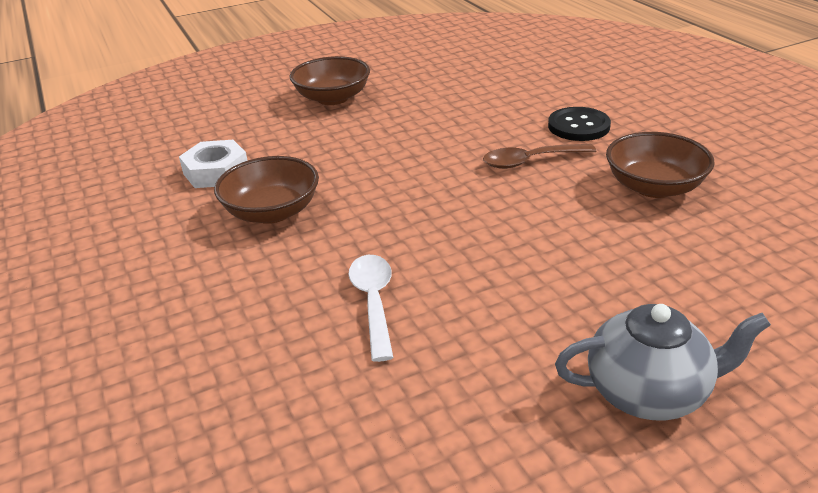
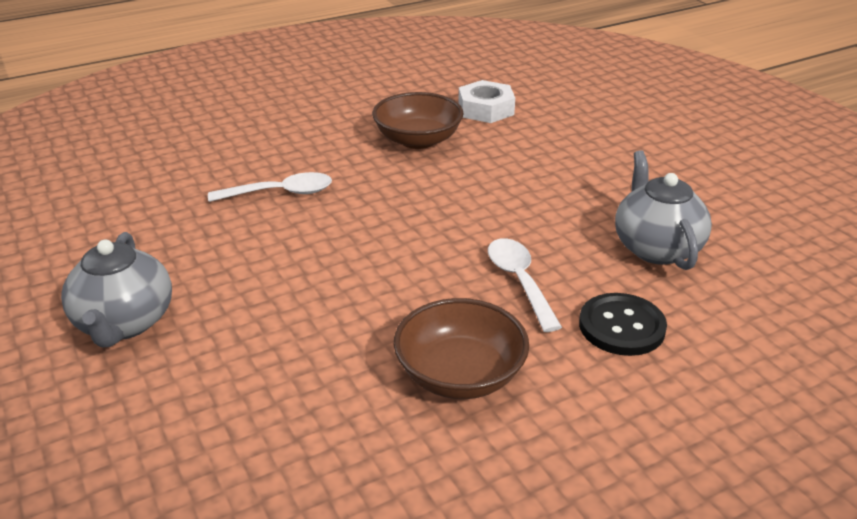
camera: 85 degrees right, 0 degrees up
(333, 98) = (655, 151): brown bowl -> none
(479, 108) = (656, 248): none -> grey teapot
(530, 161) = (519, 281): brown spoon -> white spoon

